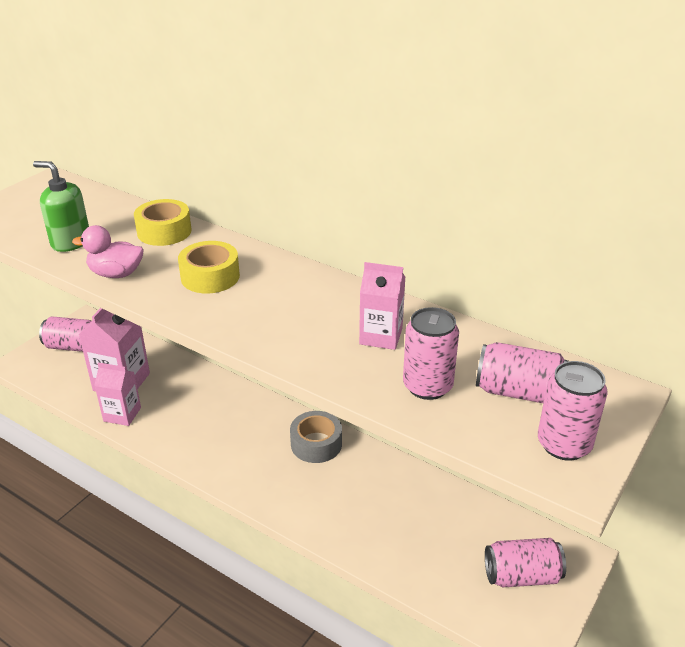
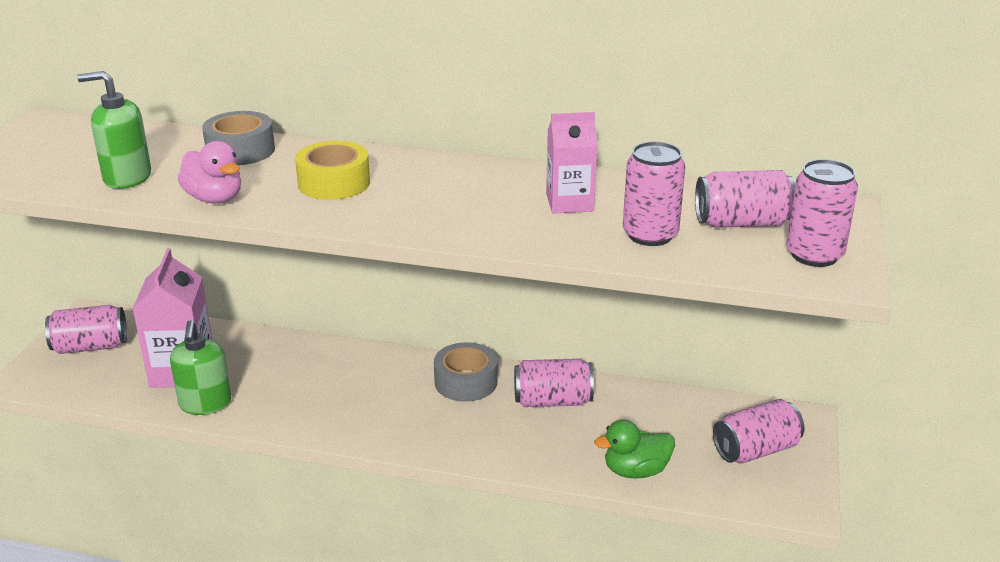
camera: 20 degrees left, 5 degrees down
(116, 274) = (215, 198): pink duck -> pink duck turned 120 degrees counterclockwise
(122, 414) = (205, 404): pink carton -> green soap dispenser
(164, 231) = (240, 150): yellow tape -> grey tape
(374, 480) = (552, 401): none -> pink can
(408, 566) = (635, 471): none -> green duck

